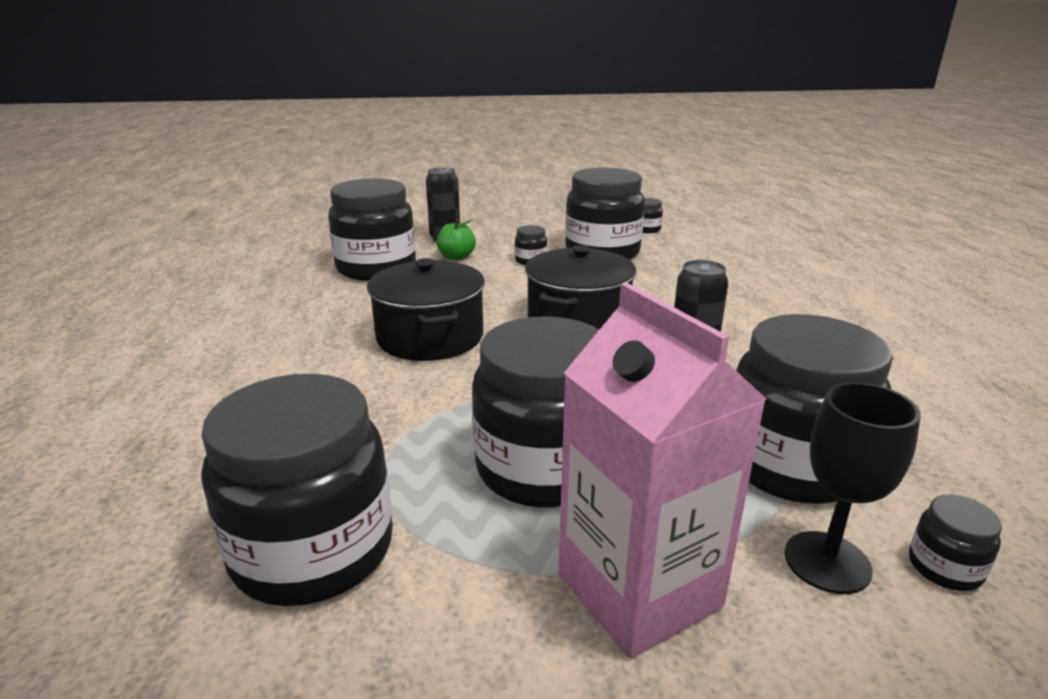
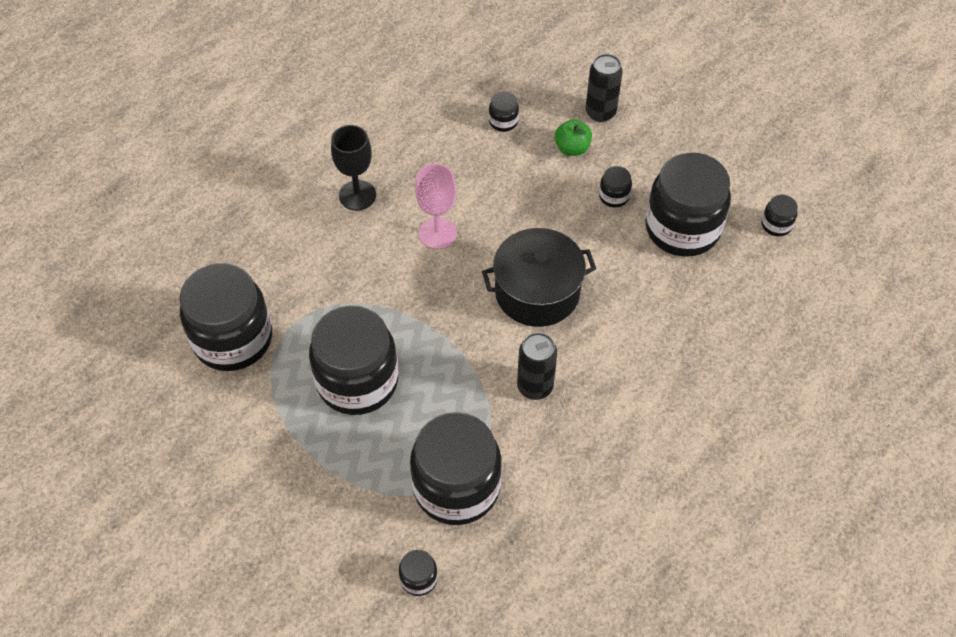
camera: 50 degrees right, 30 degrees up
(376, 268) = (503, 121): black jar -> black jar, size x0.41
(430, 337) = (437, 233): black pot -> pink goblet
(639, 590) = (305, 467): pink carton -> none
(827, 562) = (383, 530): black goblet -> black goblet (357, 195)

